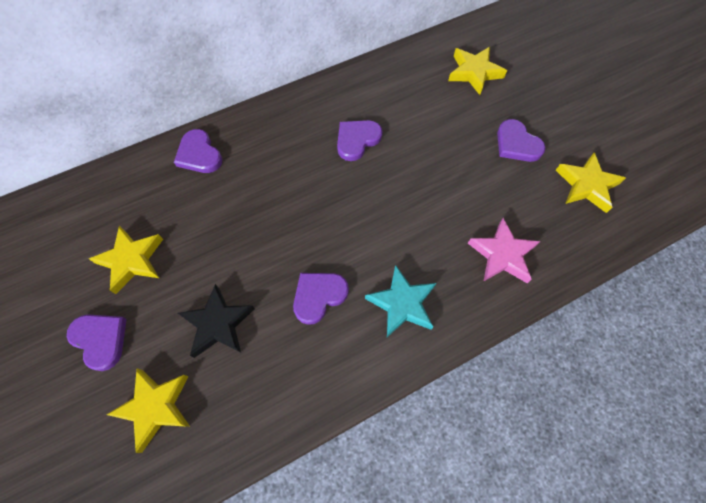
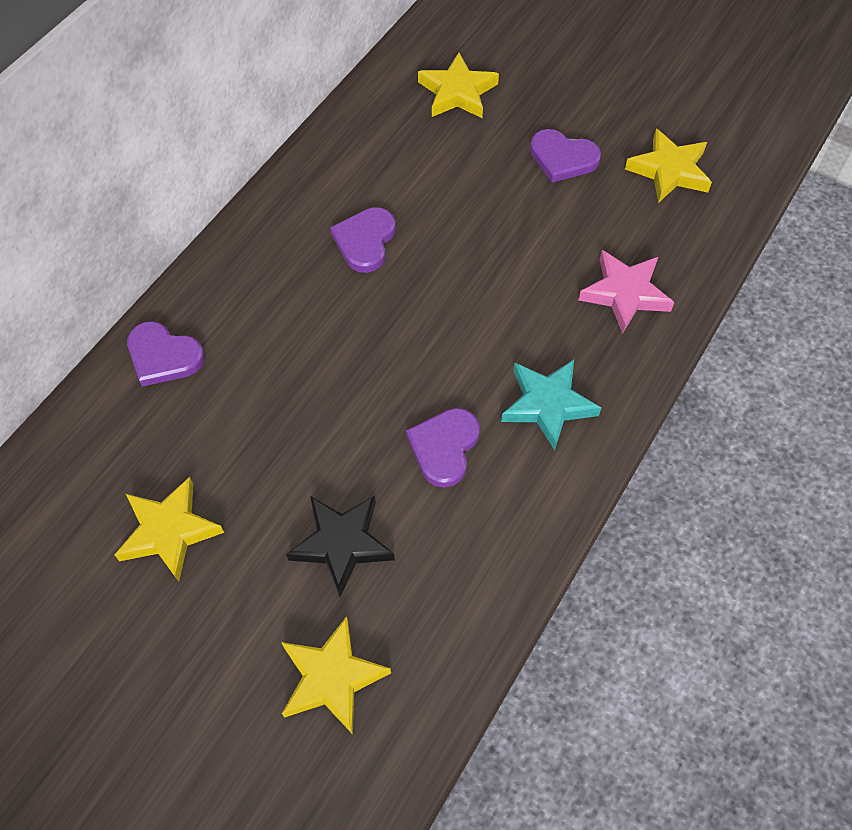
camera: 30 degrees left, 5 degrees down
(100, 340) = (200, 644): purple heart -> none

